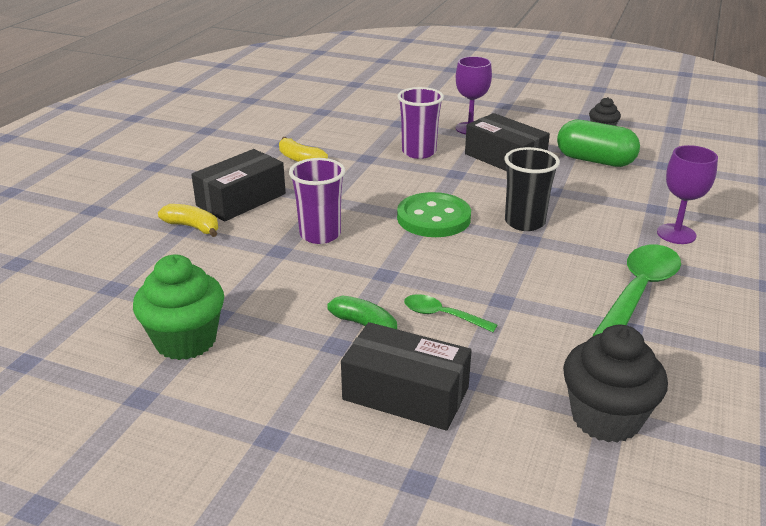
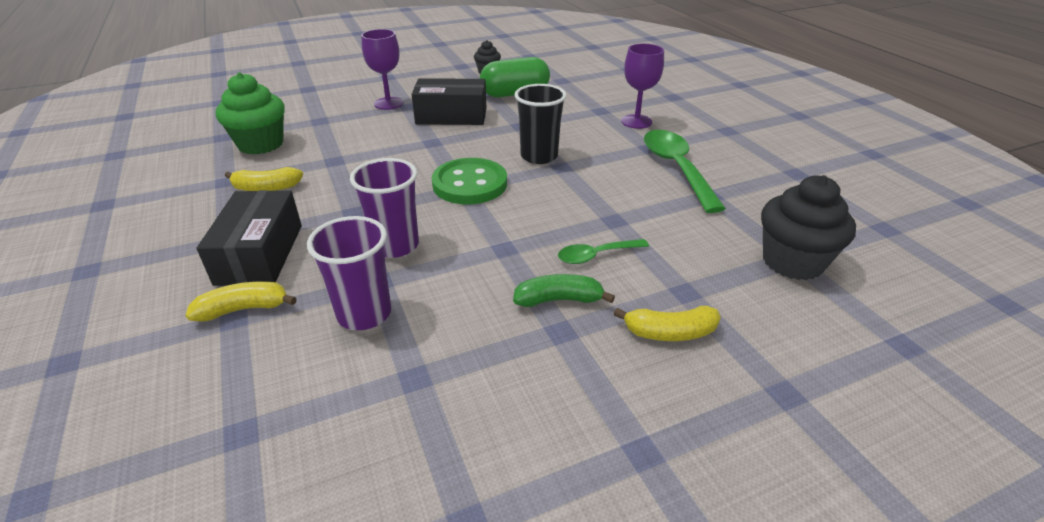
camera: 45 degrees left, 5 degrees up
(186, 341) = (422, 427): green cupcake -> green cupcake (261, 144)
(406, 393) = (670, 332): black box -> yellow banana
(419, 152) = (374, 137): purple cup -> purple cup (364, 314)

